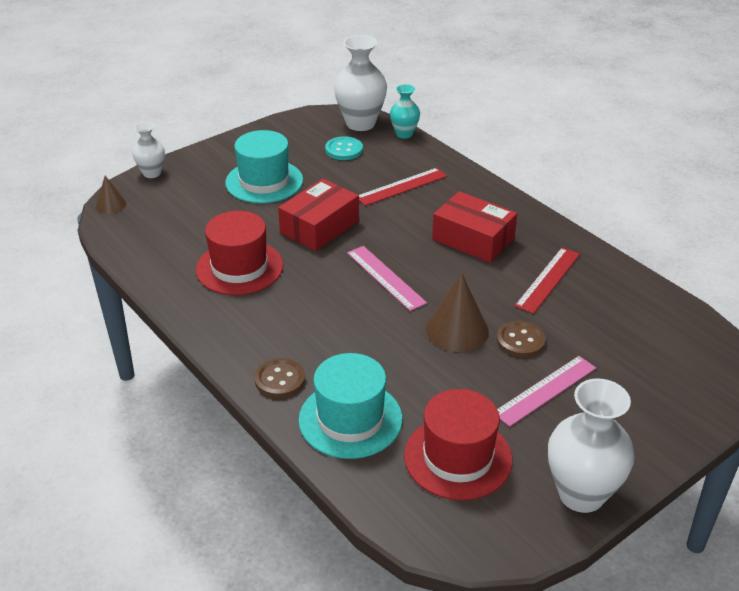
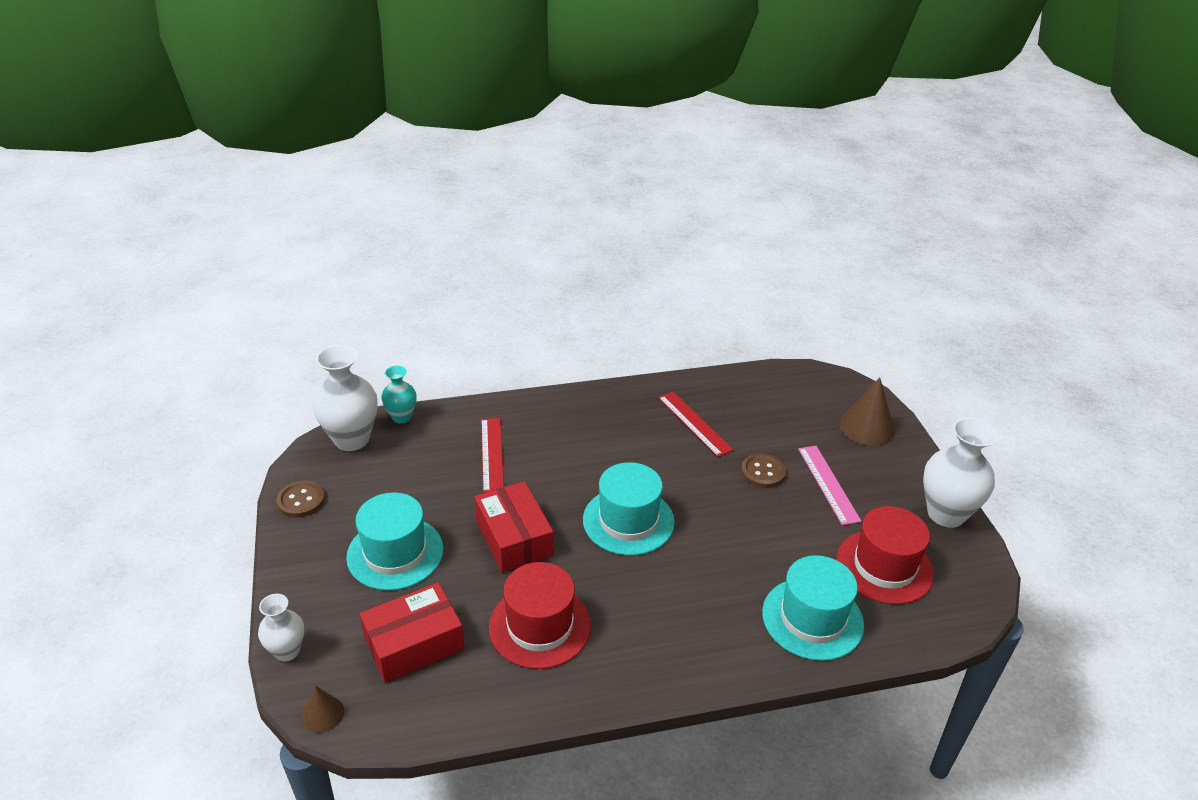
camera: 65 degrees left, 0 degrees up
(280, 380) = (736, 651): brown button -> brown button (301, 500)
(344, 150) = (390, 470): turquoise button -> none
(385, 277) = (628, 521): pink ruler -> turquoise hat
(457, 330) = (729, 504): brown cone -> brown cone (867, 427)
(473, 239) = (609, 442): red box -> red box (414, 643)

